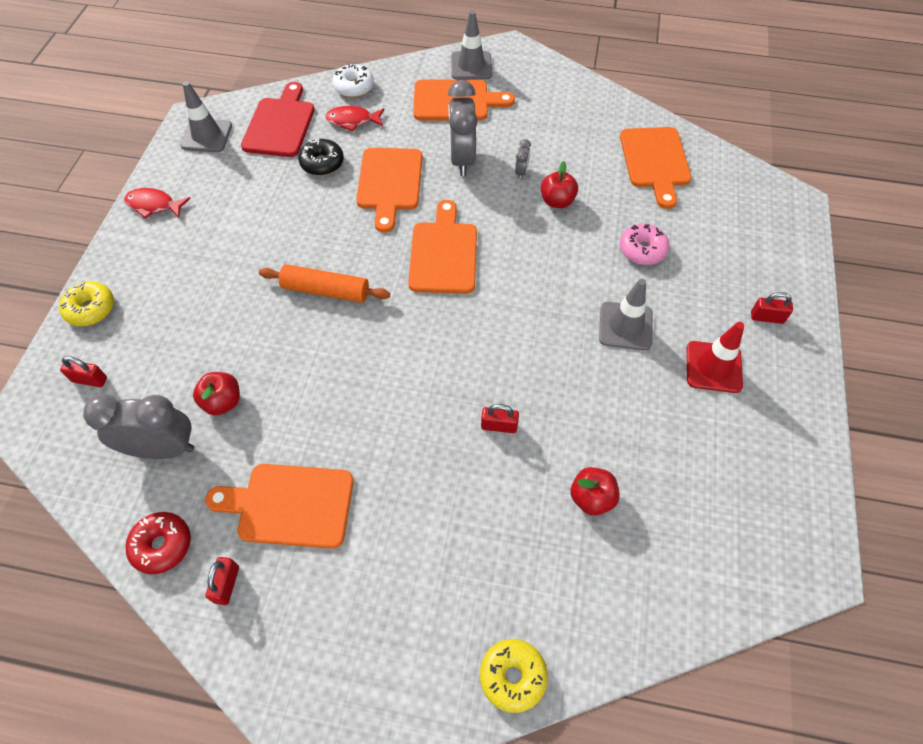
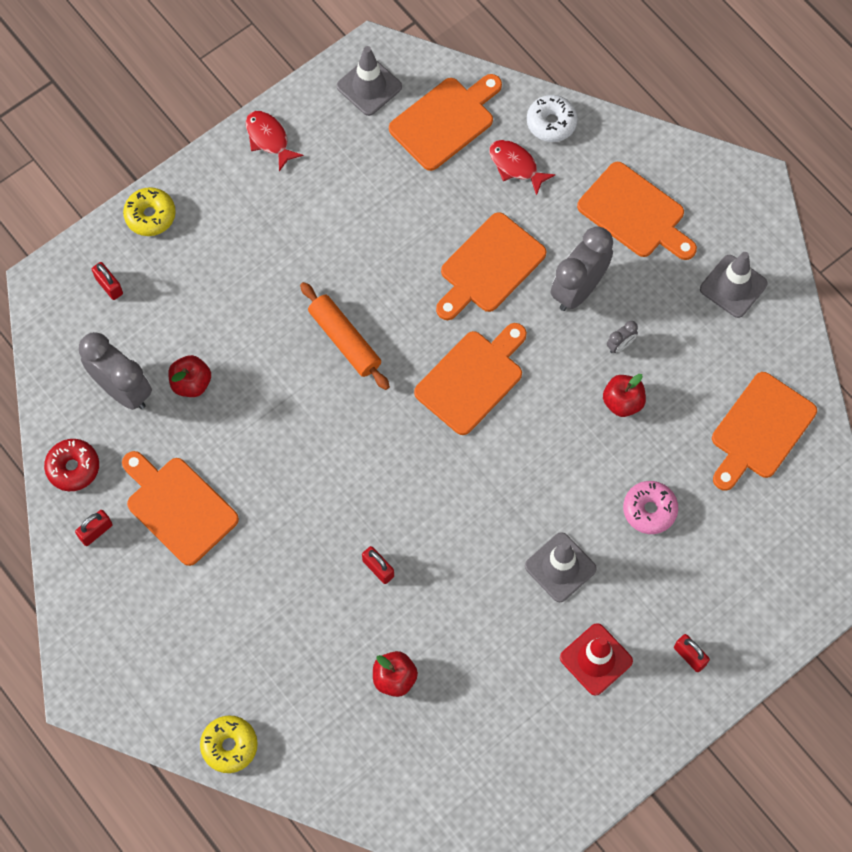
camera: 40 degrees right, 10 degrees up
(280, 124) = (445, 121): red cutting board -> orange cutting board
(322, 163) = (447, 198): black donut -> none
(471, 66) = (692, 178): grey traffic cone -> grey traffic cone (733, 286)

